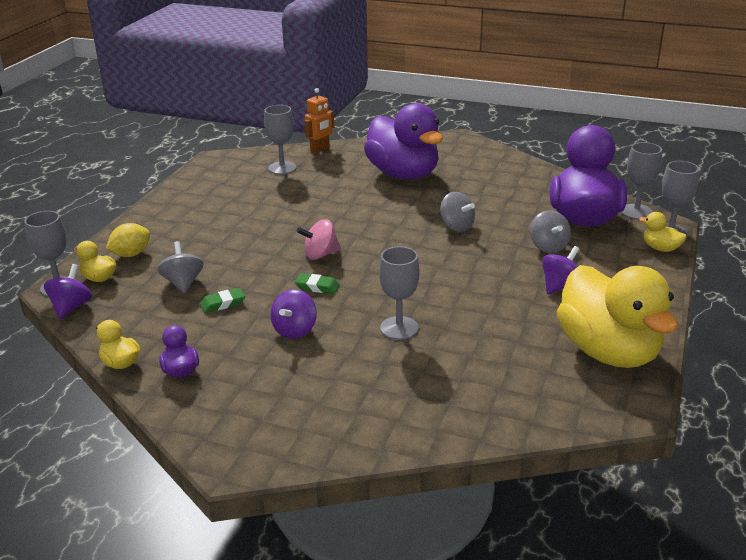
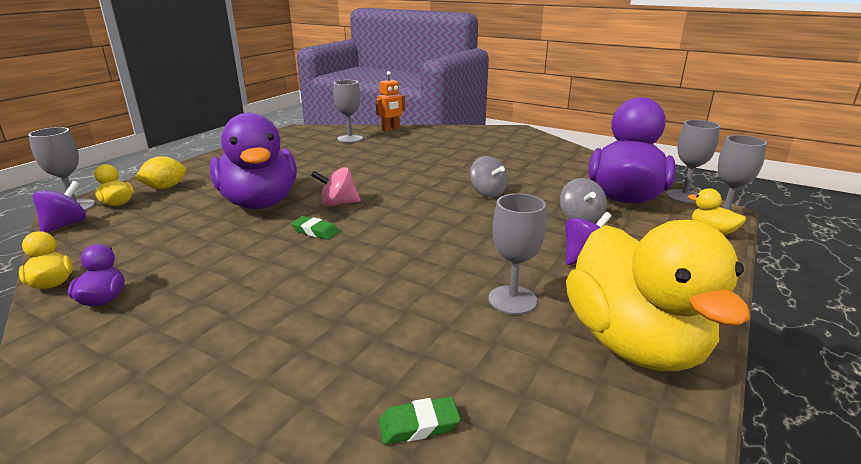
camera: 10 degrees right, 5 degrees down
(183, 283) = (188, 215): grey spinning top -> none
(223, 304) = (209, 237): green eraser -> green eraser (419, 425)
(295, 330) = (261, 271): purple spinning top -> none
(399, 328) = (377, 282): grey goblet -> grey goblet (512, 300)
(403, 174) = (455, 150): purple duck -> purple duck (260, 202)

